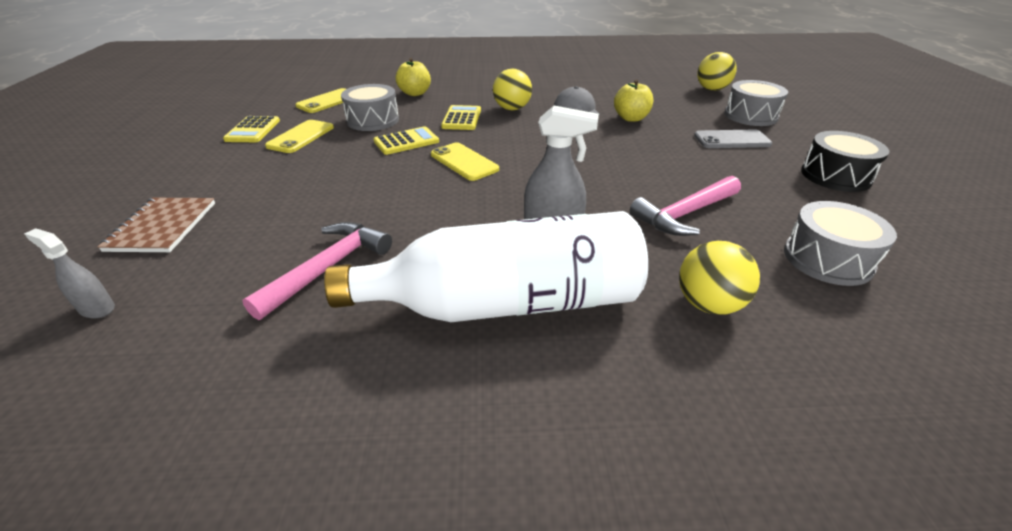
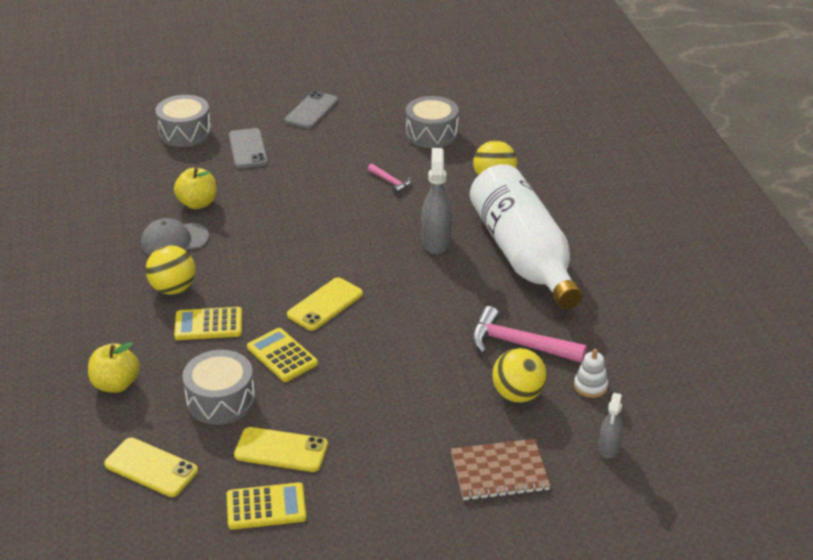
camera: 100 degrees left, 0 degrees up
(206, 315) = (590, 386): none -> white stacking toy
(685, 214) = (390, 182): pink hammer -> pink hammer, size x0.53
(711, 89) = (103, 147): yellow ball -> yellow ball (518, 394)
(835, 176) = (312, 111): black drum -> grey phone

